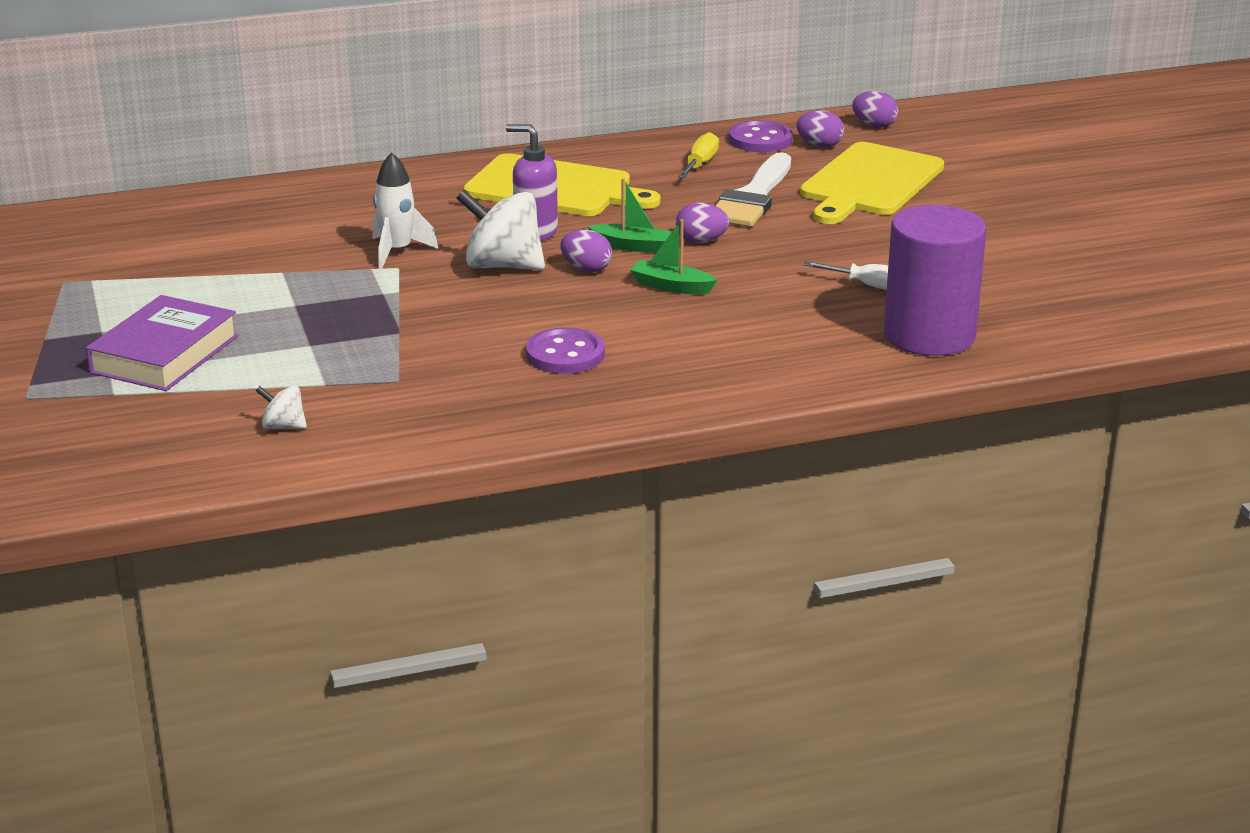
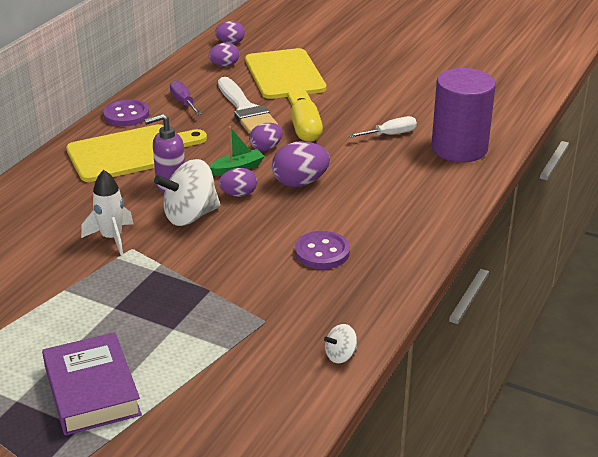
camera: 45 degrees left, 5 degrees up
(283, 426) = (256, 392): white spinning top -> white spinning top (340, 355)
(671, 286) = (300, 182): green boat -> purple egg
(700, 164) = (183, 102): yellow screwdriver -> purple screwdriver
(760, 140) = (189, 74): purple button -> purple button (126, 115)
(778, 244) = (306, 132): none -> yellow capsule

